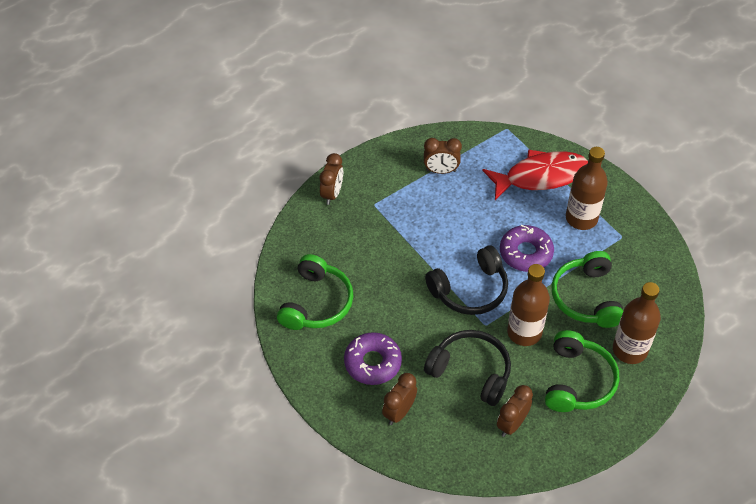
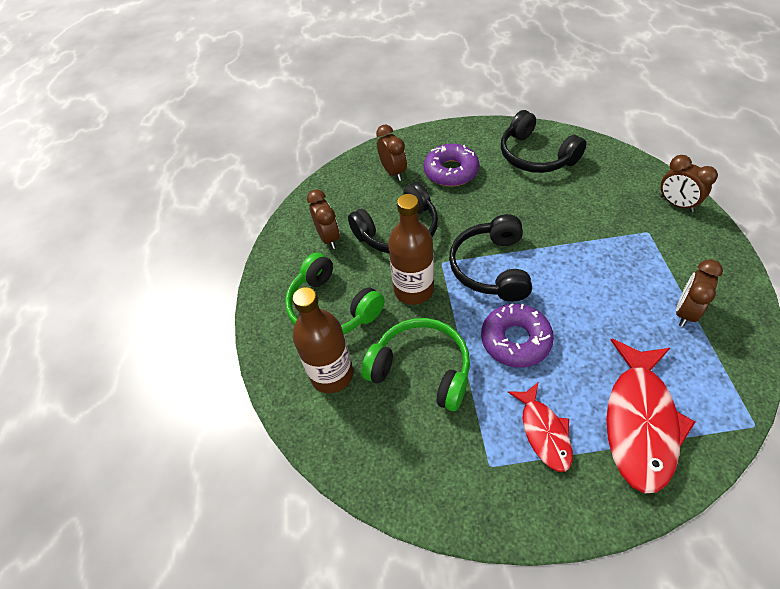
camera: 125 degrees right, 0 degrees up
(317, 303) = (535, 156): green headphones -> black headphones
(581, 218) = (543, 432): brown bottle -> red fish

